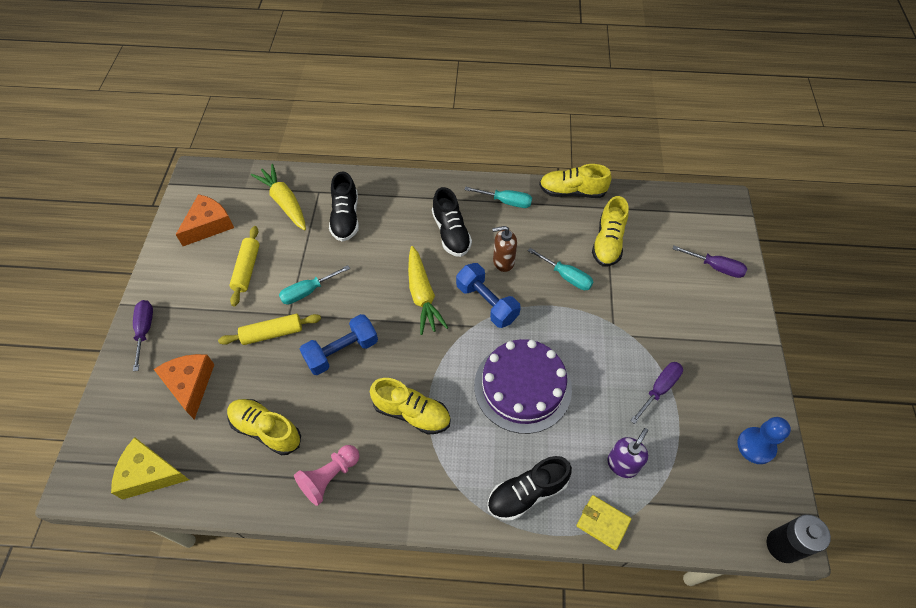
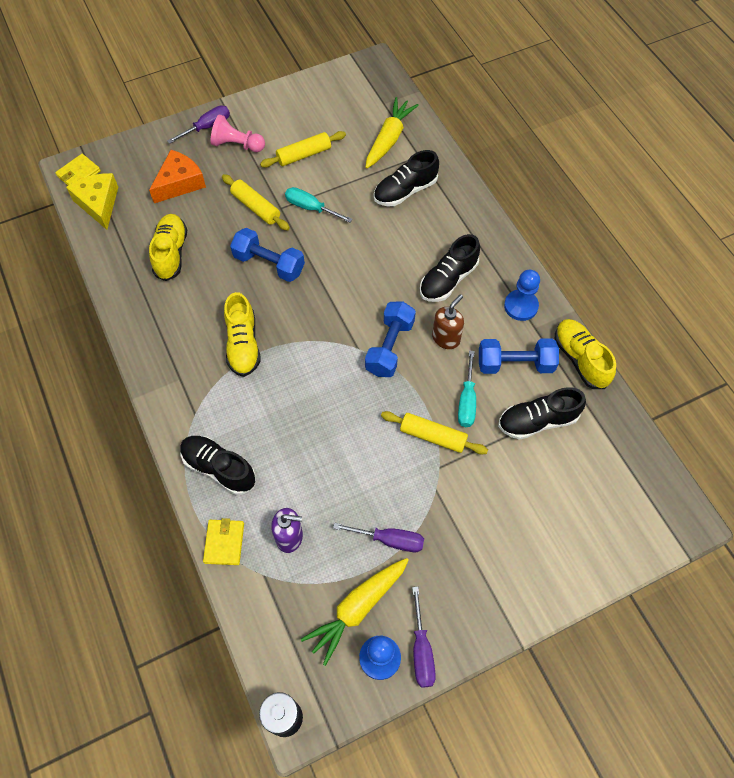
camera: 60 degrees right, 5 degrees up
(92, 478) = (78, 173): none -> yellow wallet
(209, 225) = (328, 104): orange cheese -> none
(329, 477) = (156, 317): pink pawn -> pink pawn (237, 145)
(422, 295) = (363, 293): yellow carrot -> yellow carrot (357, 609)
(503, 261) = (446, 338): brown soap dispenser -> brown soap dispenser turned 75 degrees clockwise
(505, 201) = (521, 306): turquoise screwdriver -> blue pawn
(522, 387) = (319, 418): purple cake -> none
(553, 231) = (515, 364): none -> blue dumbbell
(584, 314) = (433, 436): none -> yellow rolling pin
(608, 242) = (537, 421): yellow shoe -> black shoe
(715, 267) = (581, 541): purple screwdriver -> purple screwdriver (421, 649)

